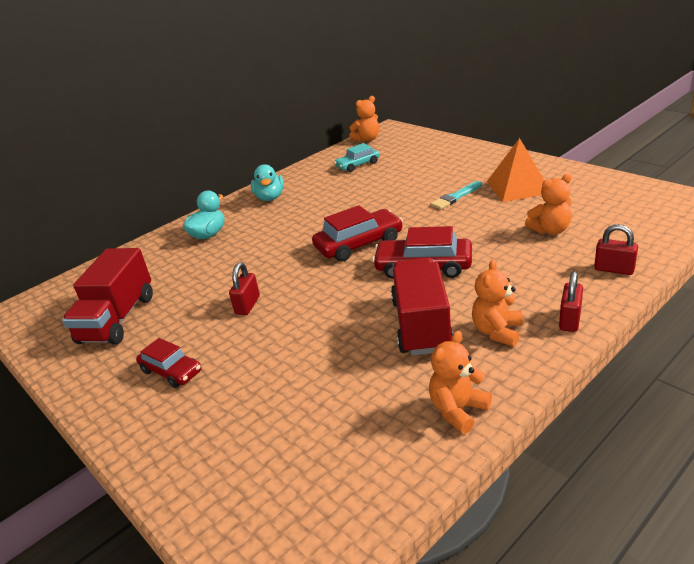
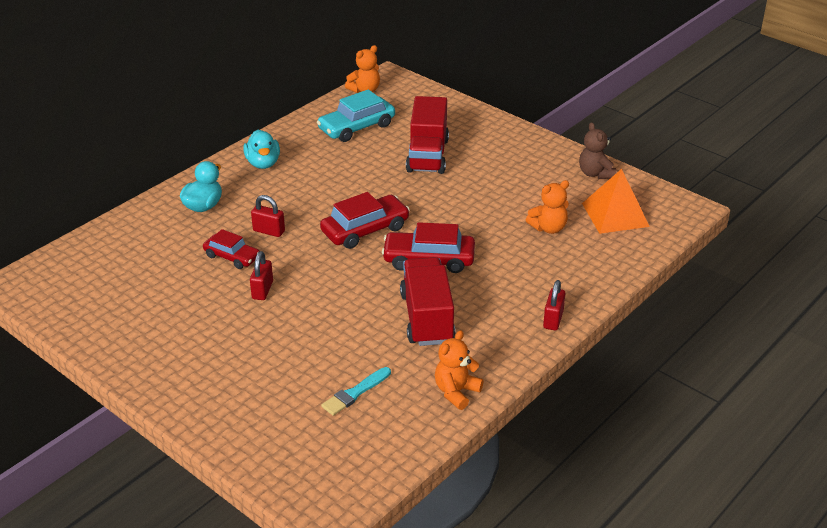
camera: 10 degrees left, 5 degrees up
(118, 319) = (133, 298): red truck -> red truck (427, 155)
(171, 371) = (203, 352): red car -> red car (232, 257)
(357, 165) = (356, 127): turquoise car -> turquoise car, size x1.57
(456, 197) = (461, 181): turquoise brush -> turquoise brush (355, 393)
(497, 331) = (492, 327): orange teddy bear -> none
(518, 187) = (524, 174): orange pyramid -> orange pyramid (615, 215)
(591, 181) = (595, 173): none -> brown teddy bear
(614, 269) = (598, 273): red padlock -> red padlock (269, 231)

